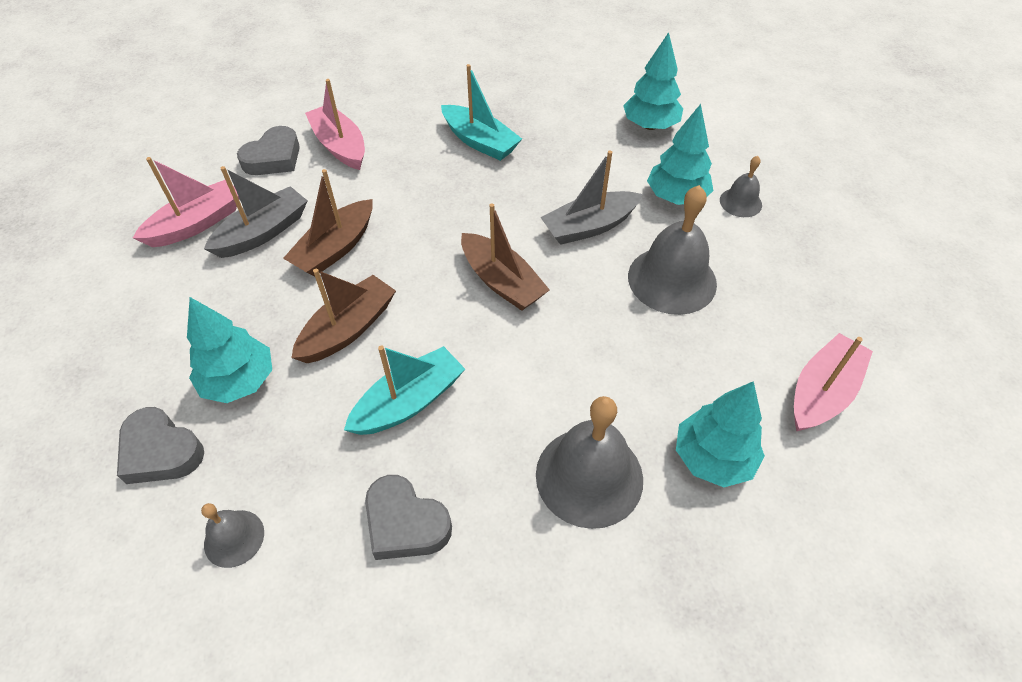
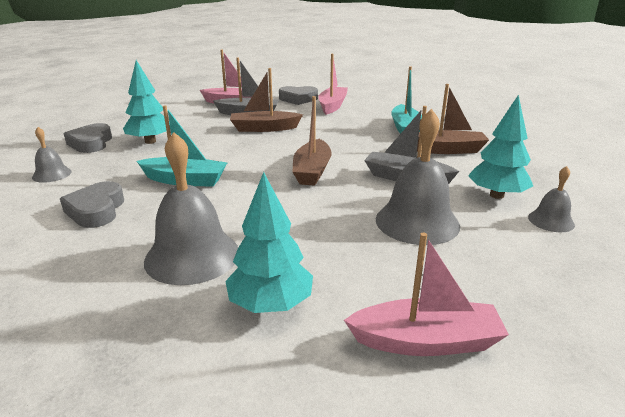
camera: 50 degrees right, 25 degrees down
(348, 329) = (215, 149): brown boat -> brown boat (446, 150)
(650, 125) = (538, 164): turquoise tree -> none

